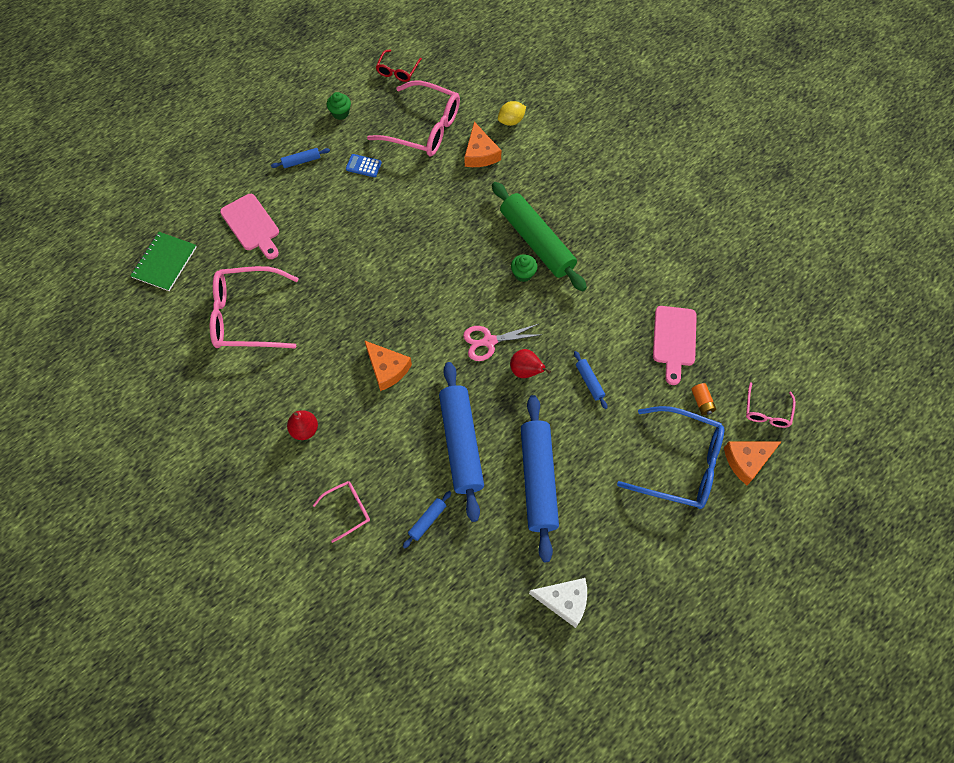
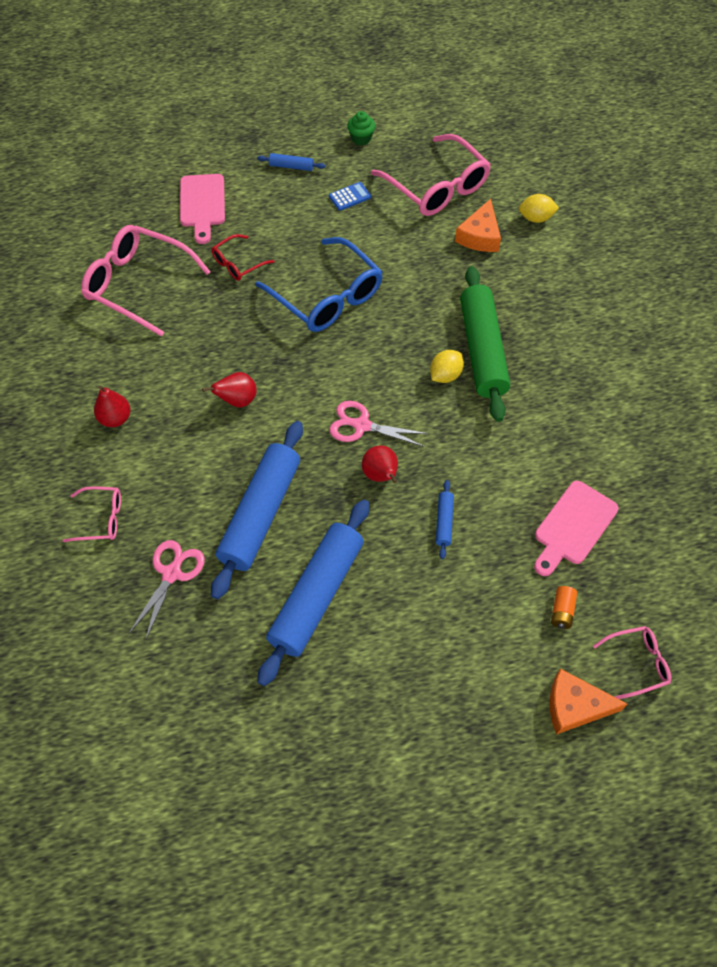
camera: 30 degrees right, 5 degrees down
(164, 262) = (99, 202): green notebook -> none
(363, 166) = (350, 197): blue calculator -> blue calculator turned 105 degrees clockwise
(387, 369) = (237, 400): orange cheese -> red pear
(397, 70) = (447, 122): red glasses -> red glasses (238, 263)
(427, 520) = (172, 573): blue rolling pin -> pink scissors
(523, 274) = (445, 375): green cupcake -> yellow lemon
(564, 601) = (257, 741): white cheese -> none
(680, 464) = (490, 665): blue glasses -> blue glasses (327, 296)
(767, 411) = (636, 663): pink glasses -> pink glasses turned 150 degrees counterclockwise

